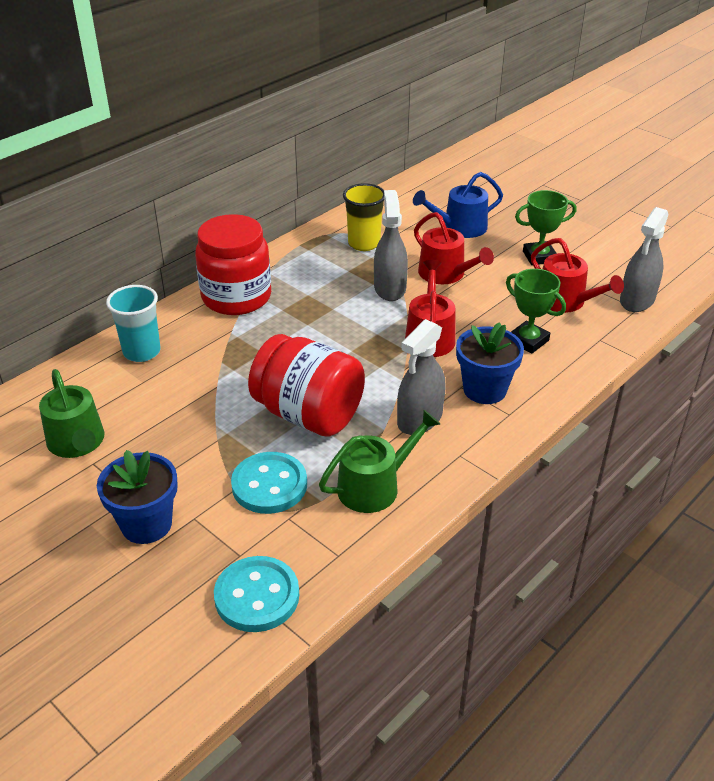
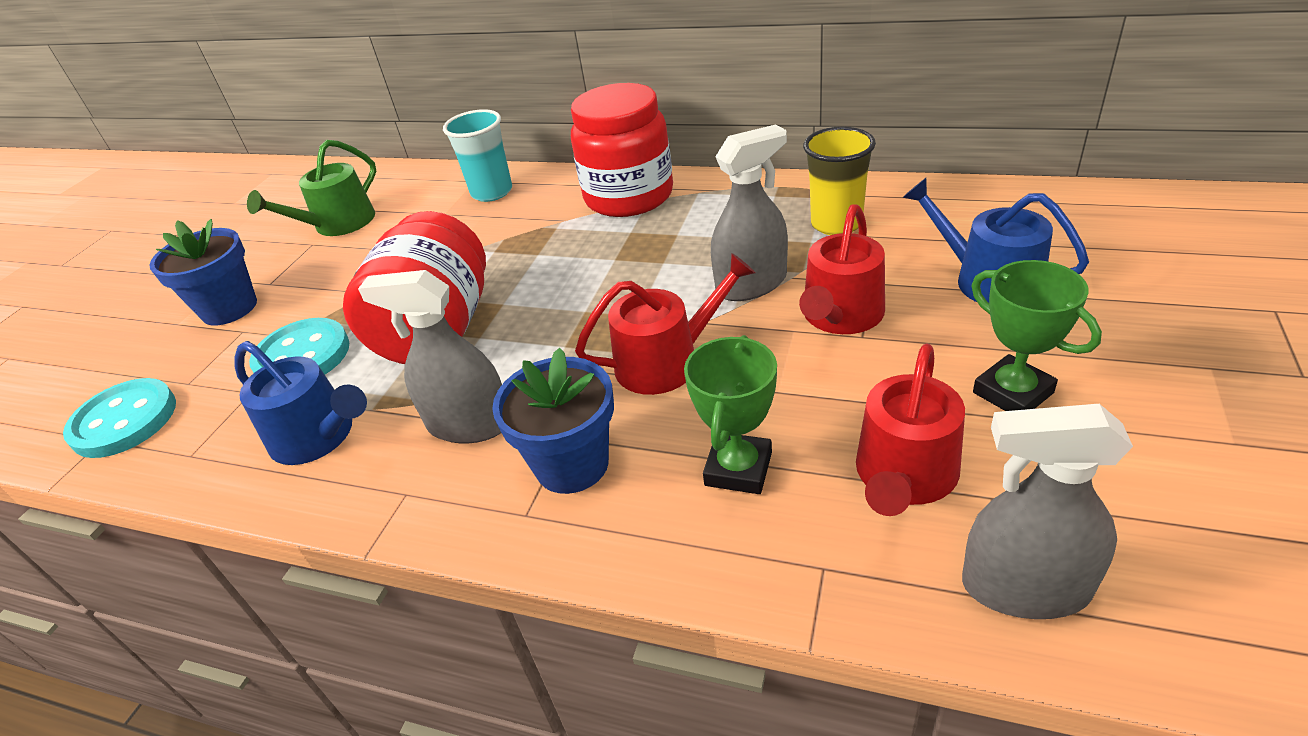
camera: 70 degrees right, 0 degrees up
(375, 486) = (318, 437): green watering can -> blue watering can

